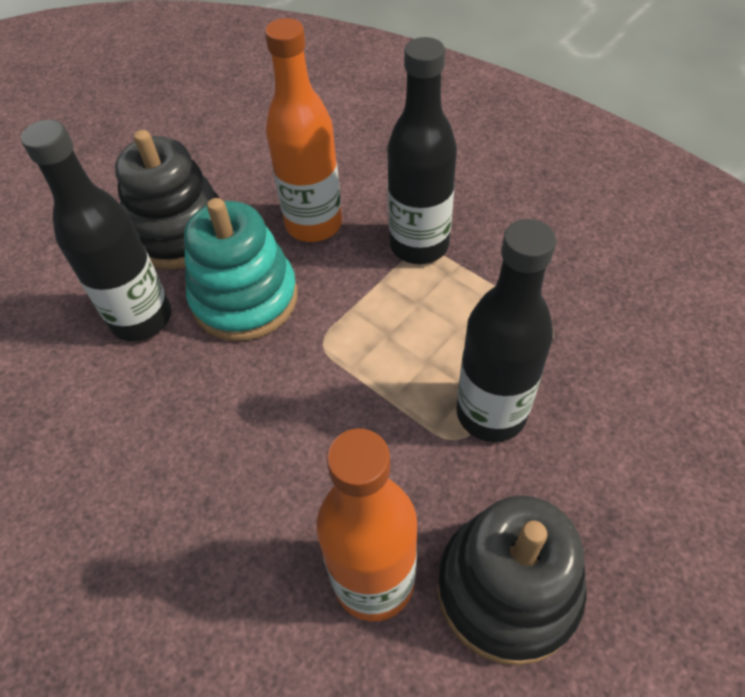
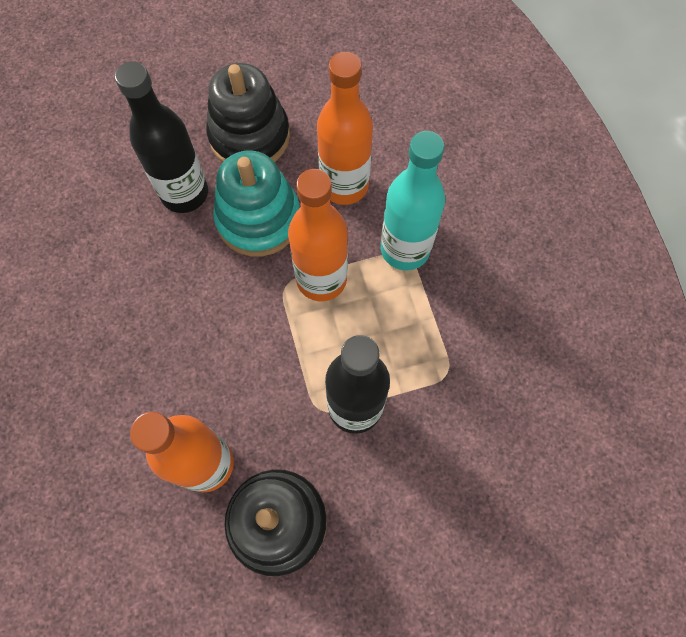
camera: 30 degrees right, 15 degrees up
(356, 316) = (321, 279): none -> orange bottle
(419, 245) = (405, 249): black bottle -> turquoise bottle

